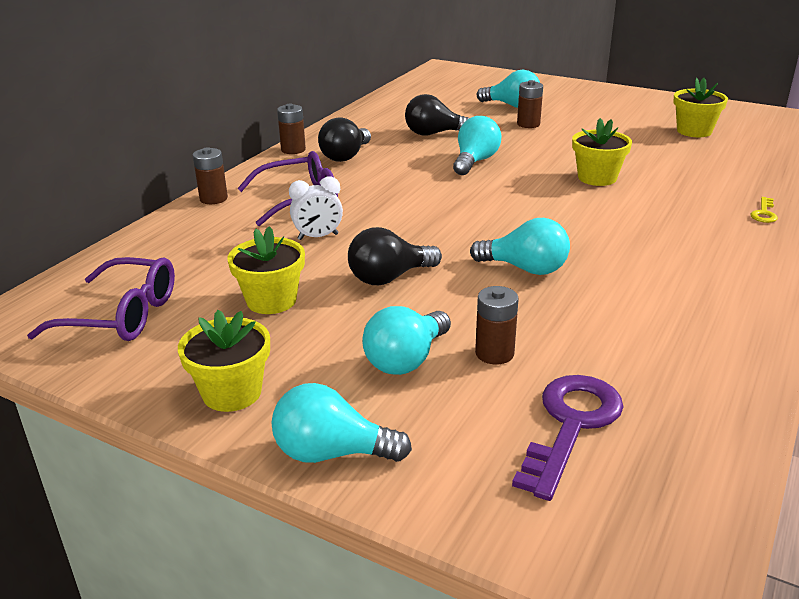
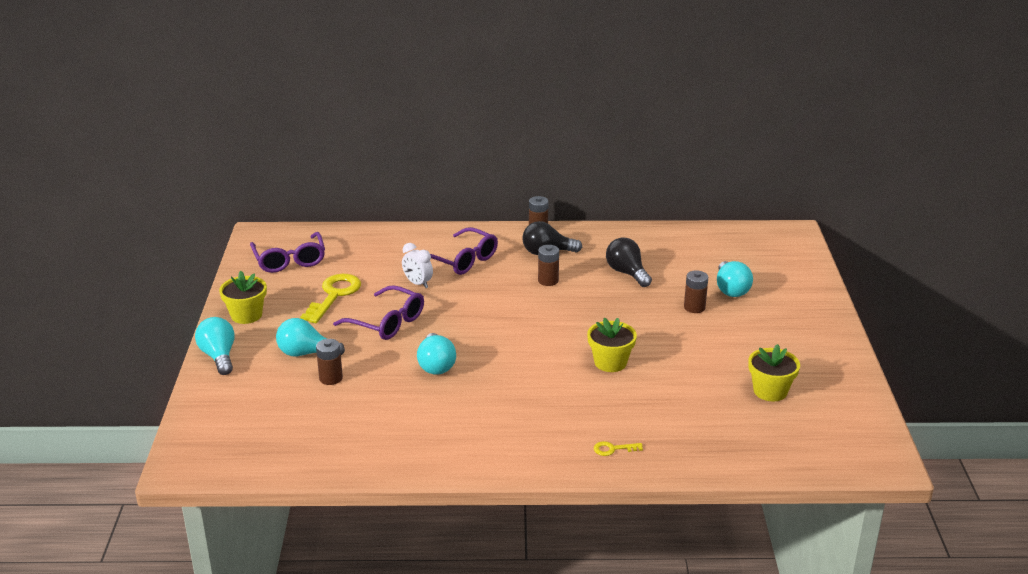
camera: 60 degrees right, 0 degrees up
(213, 198) = (437, 232): brown battery -> brown battery (548, 280)
(271, 300) = (334, 295): yellow flower pot -> yellow key
(389, 278) = (387, 322): black light bulb -> purple glasses
(475, 161) = (589, 304): turquoise light bulb -> none
(571, 425) = (280, 416): purple key -> none

